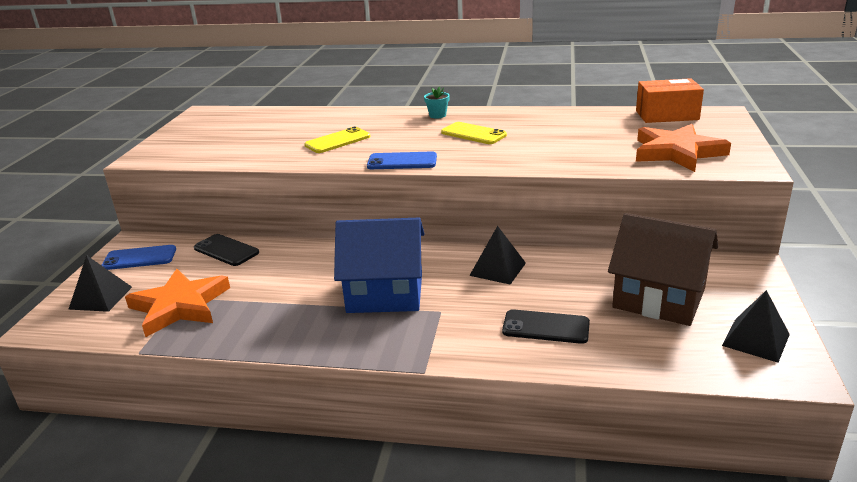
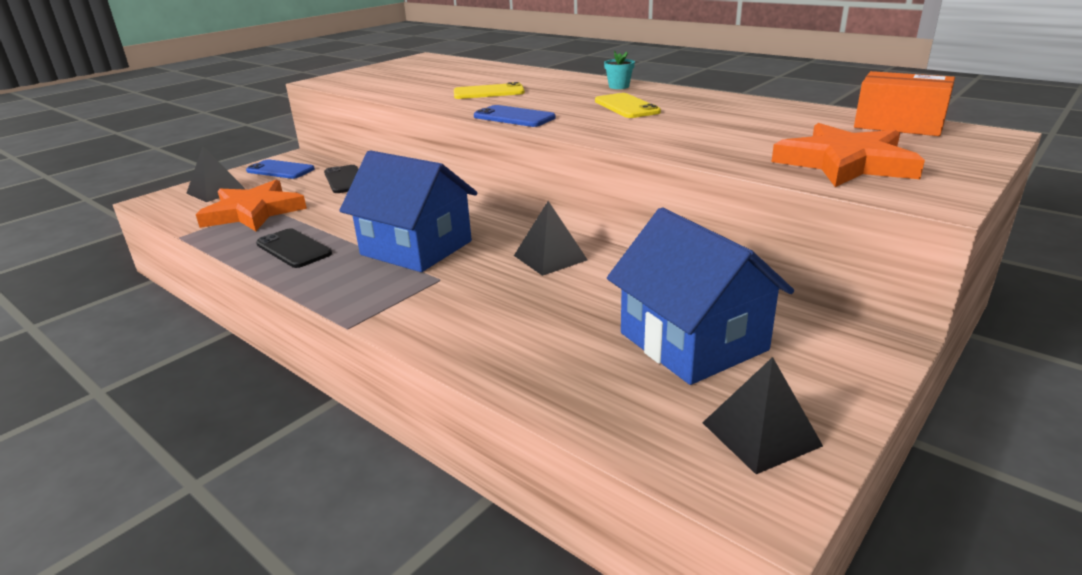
camera: 30 degrees right, 0 degrees up
(545, 327) = (519, 328): black phone -> black phone (293, 249)
(659, 298) = (693, 341): brown house -> blue house

